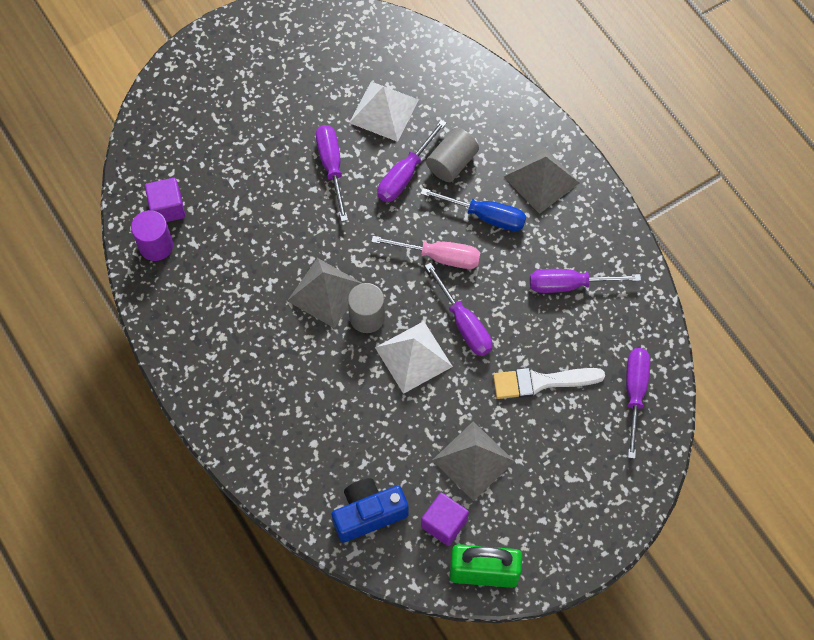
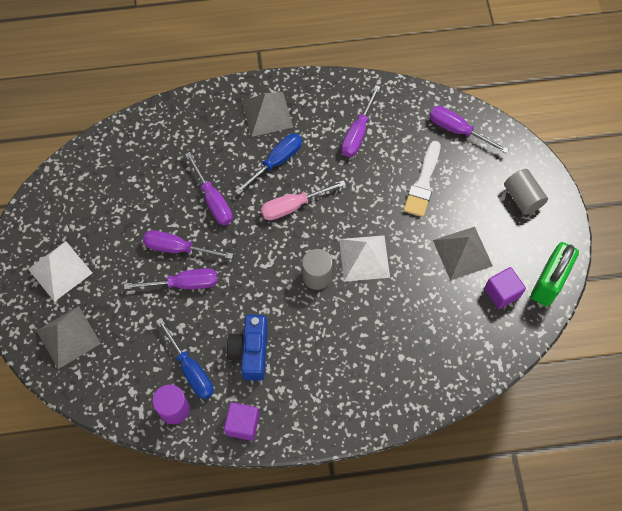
camera: 65 degrees left, 0 degrees up
(167, 208) = (145, 386): purple cube -> purple cube (243, 424)
(204, 242) = (191, 370): none -> blue screwdriver
(325, 292) = (281, 297): grey pyramid -> grey pyramid (68, 337)
(368, 514) = (473, 341): blue camera -> blue camera (251, 352)
(384, 111) = (151, 192): white pyramid -> white pyramid (60, 270)
(439, 256) = (293, 206): pink screwdriver -> pink screwdriver turned 150 degrees counterclockwise
(452, 163) = (221, 165): grey cylinder -> grey cylinder (522, 198)
(464, 323) = (354, 213): purple screwdriver -> purple screwdriver (184, 284)

